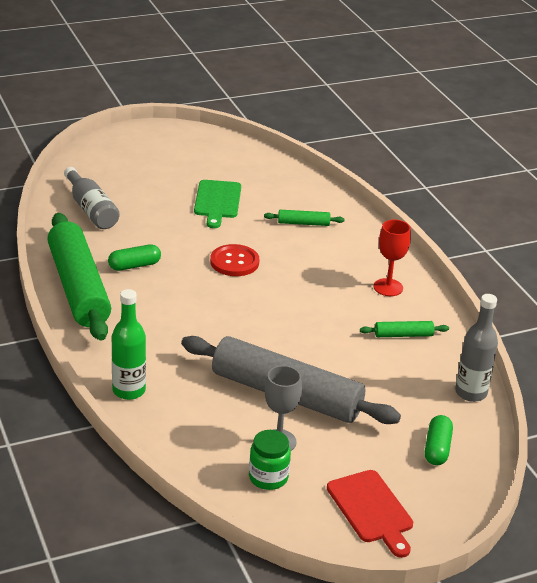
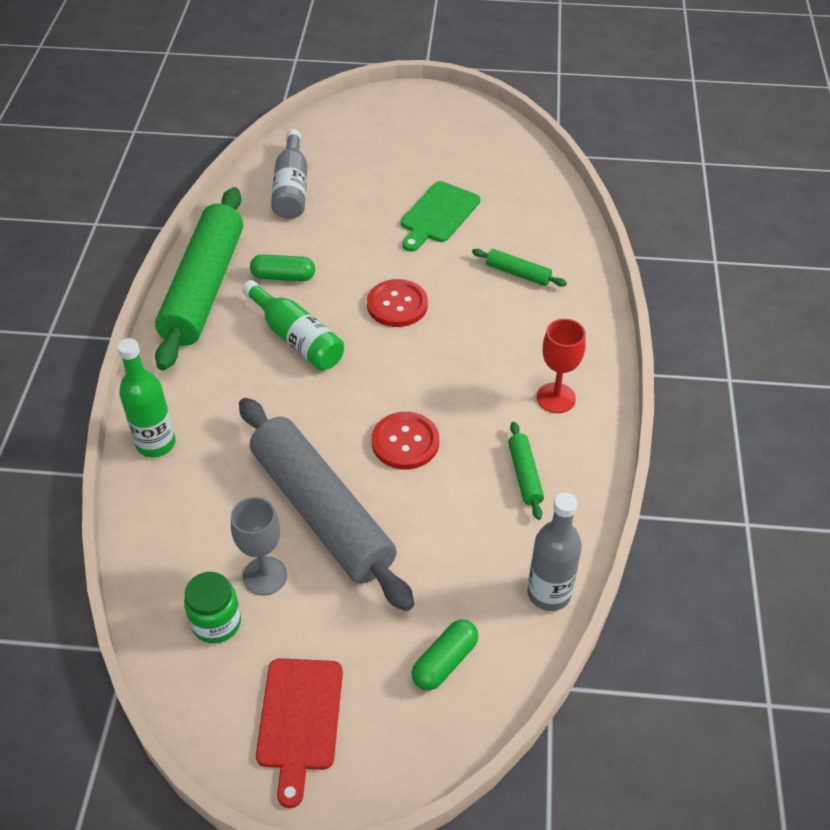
camera: 30 degrees right, 15 degrees up
(178, 300) = (296, 338): none -> green bottle
(309, 339) = (405, 442): none -> red button
(403, 335) = (525, 475): green rolling pin -> green rolling pin turned 60 degrees clockwise

